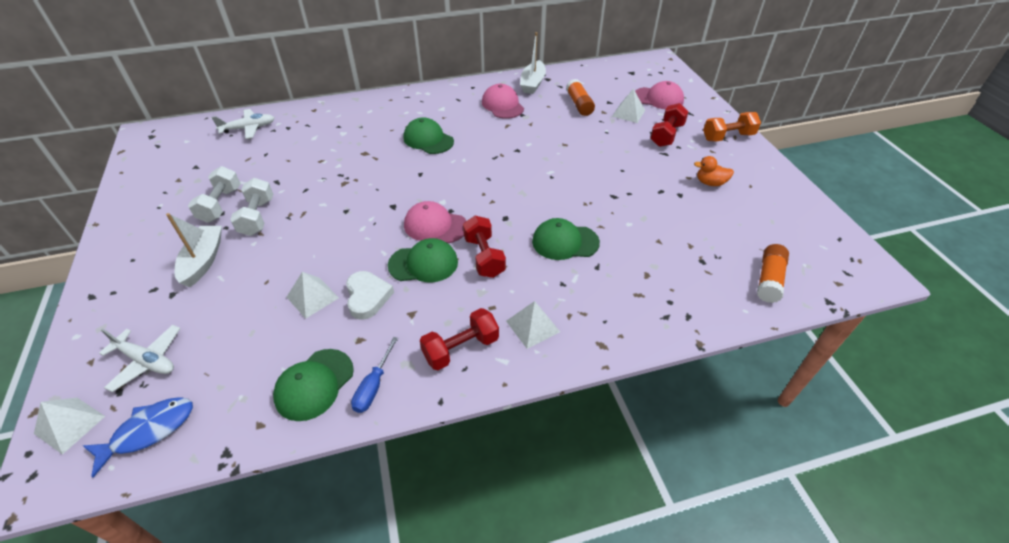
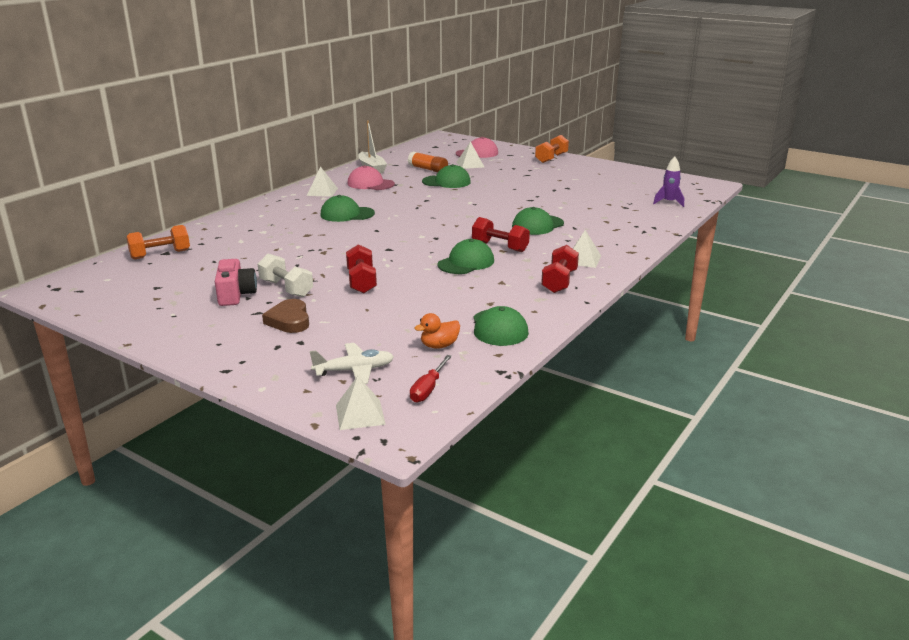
camera: 40 degrees left, 20 degrees down
(149, 431) = (428, 389): blue fish -> red screwdriver
(203, 261) = (289, 320): white boat -> brown heart
(220, 205) = (235, 294): white dumbbell -> pink camera
(248, 128) = (160, 254): white plane -> orange dumbbell
(312, 297) = (418, 301): white pyramid -> white pyramid (322, 192)
(367, 297) = (458, 287): white heart -> none
(373, 386) = (537, 313): blue screwdriver -> none
(435, 226) = (439, 246): pink cap -> none
(570, 130) = (446, 182): none -> green cap
(666, 135) = (513, 167): red dumbbell -> red dumbbell (361, 282)
(710, 183) = (575, 178): orange duck -> orange duck (439, 346)
(769, 280) = (669, 202): orange glue stick -> purple rocket

